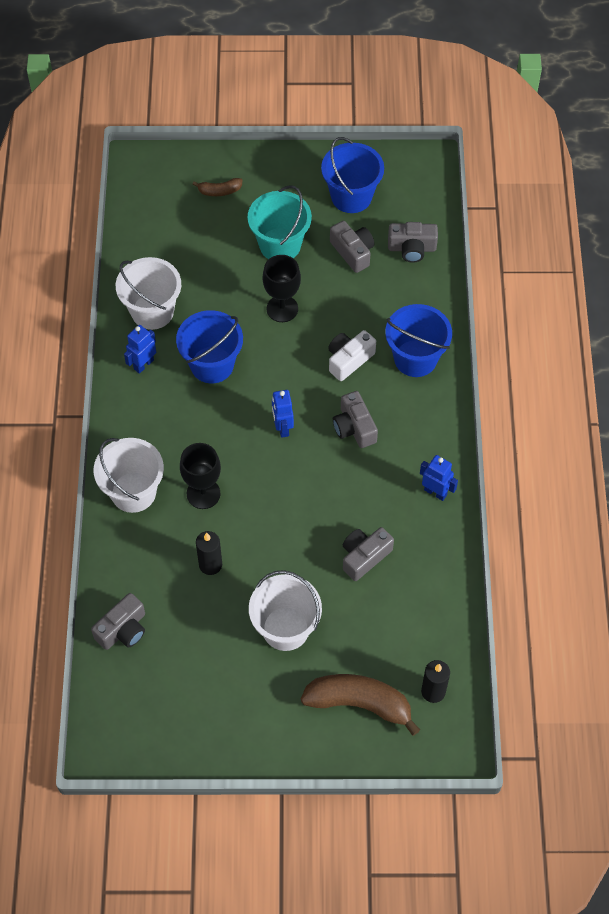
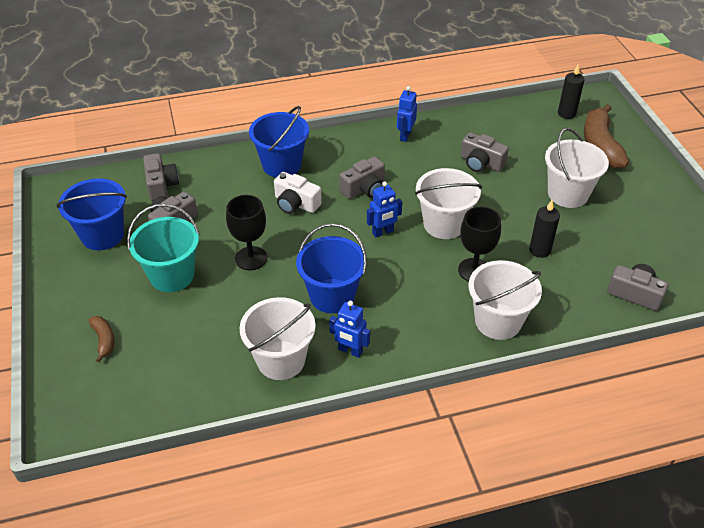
camera: 105 degrees left, 15 degrees down
(276, 487) = (444, 224): none -> white bucket

